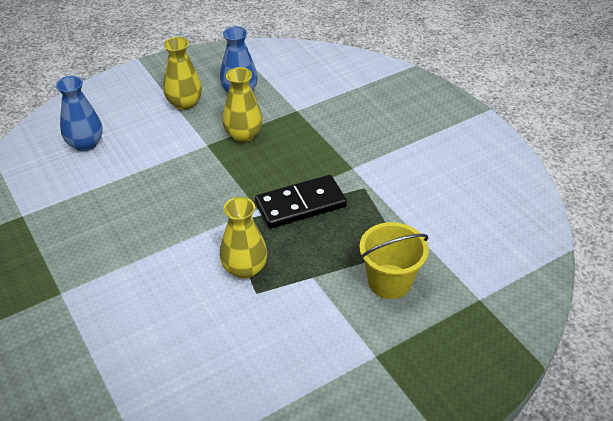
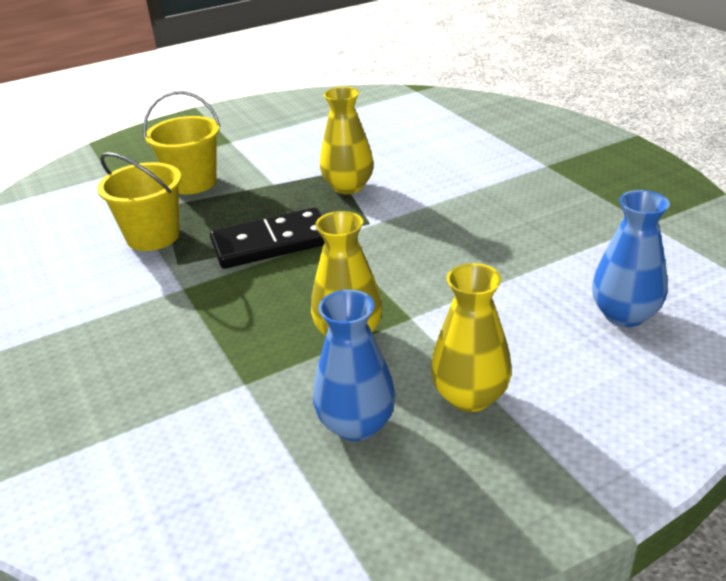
camera: 175 degrees left, 10 degrees down
(394, 214) = (153, 236): none -> yellow bucket

